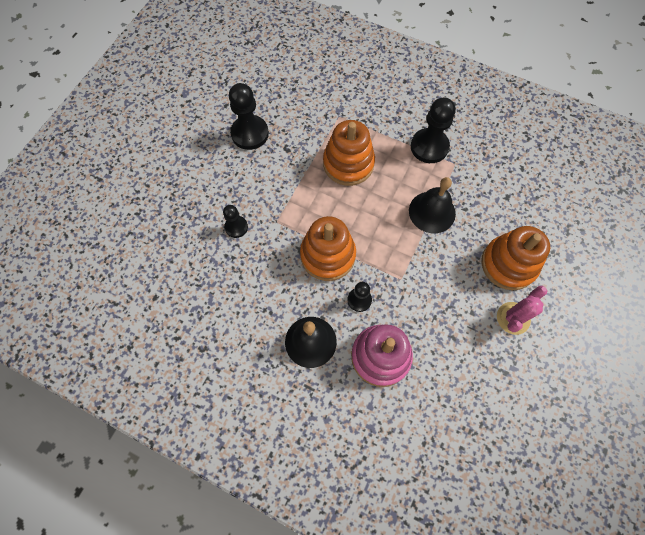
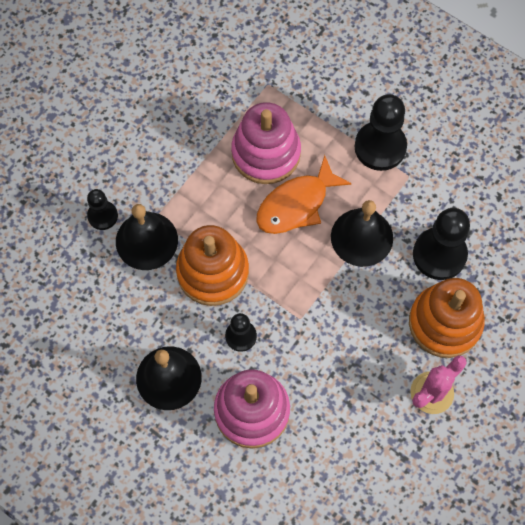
camera: 10 degrees right, 0 degrees up
(250, 133) = (143, 90): black pawn -> black pawn (439, 254)
(273, 240) = (146, 240): none -> black bell
(348, 164) = (266, 153): orange stacking toy -> pink stacking toy
(379, 196) = (296, 204): none -> orange fish

